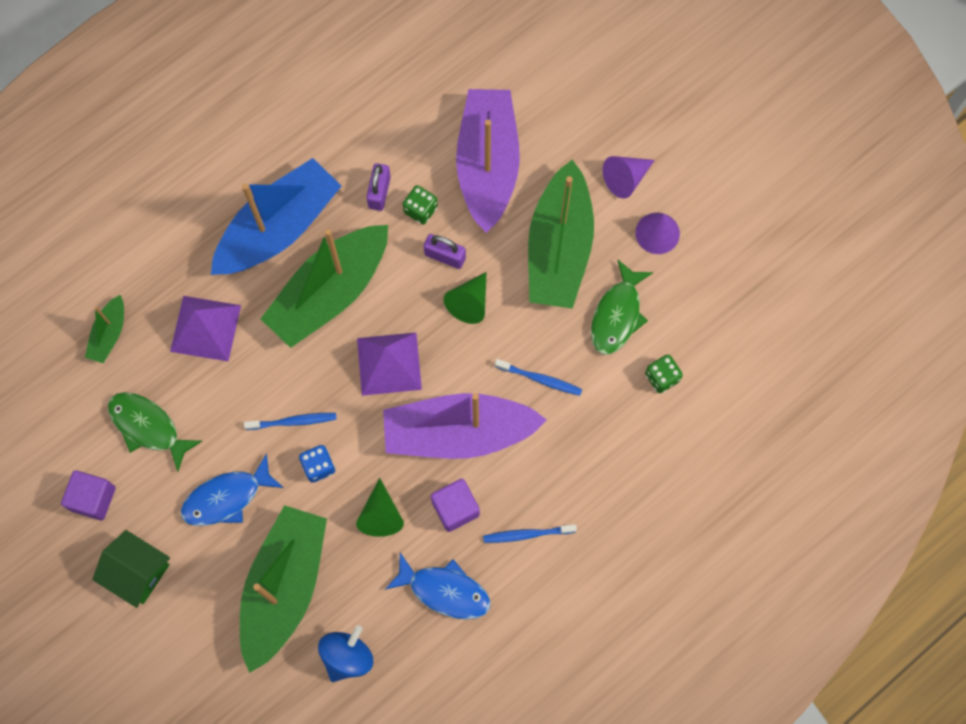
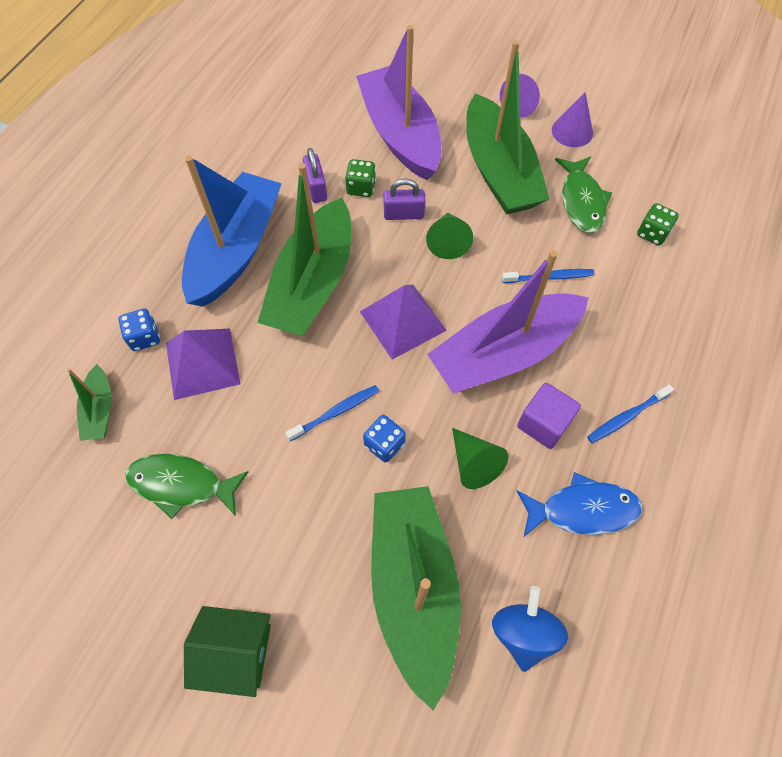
camera: 25 degrees left, 10 degrees down
(93, 498) = (148, 591): purple cube -> none
(168, 282) = (144, 337): none -> blue dice
(226, 498) = (302, 520): blue fish -> none

